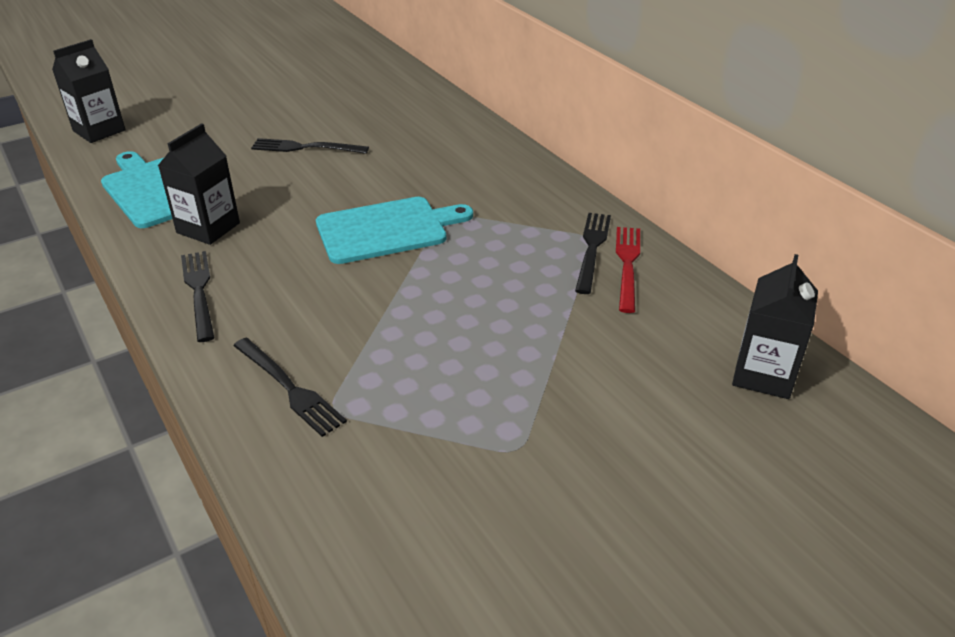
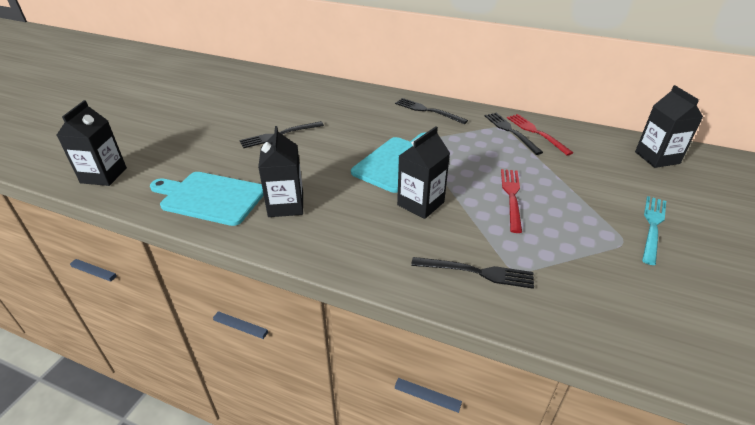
camera: 35 degrees left, 0 degrees up
(199, 291) = (338, 245): black fork -> black fork (427, 111)
(342, 287) = (420, 203): none -> black carton
(460, 328) = (511, 196): none -> red fork
(590, 453) = (652, 226): none -> turquoise fork

